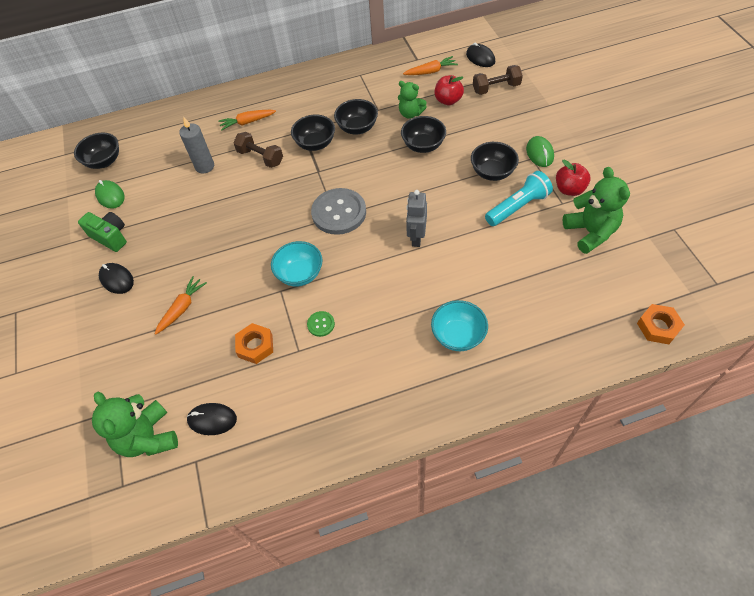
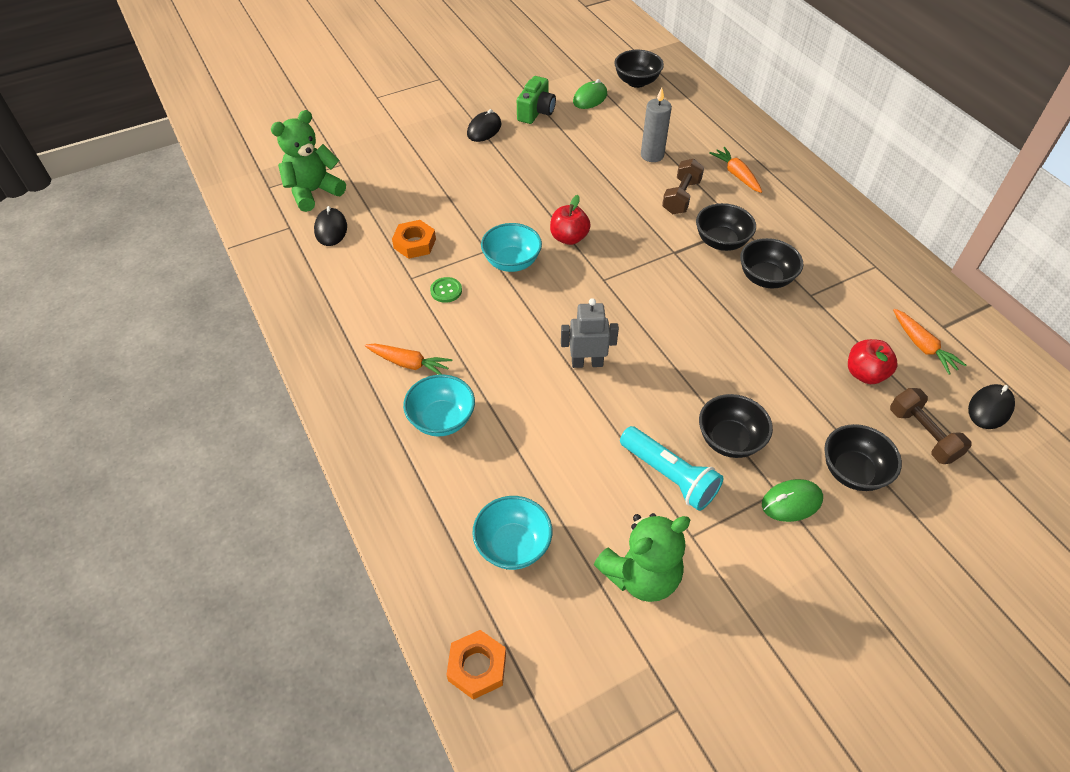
camera: 75 degrees right, 5 degrees down
(182, 308) = (455, 181): orange carrot -> orange carrot (409, 363)
(339, 212) = (610, 282): grey button -> none
(410, 114) = (817, 332): green teddy bear -> none
(423, 145) = (757, 353): black bowl -> black bowl (852, 471)
(569, 189) = (724, 546): red apple -> red apple (569, 238)
(569, 298) = (513, 545): none -> turquoise bowl

